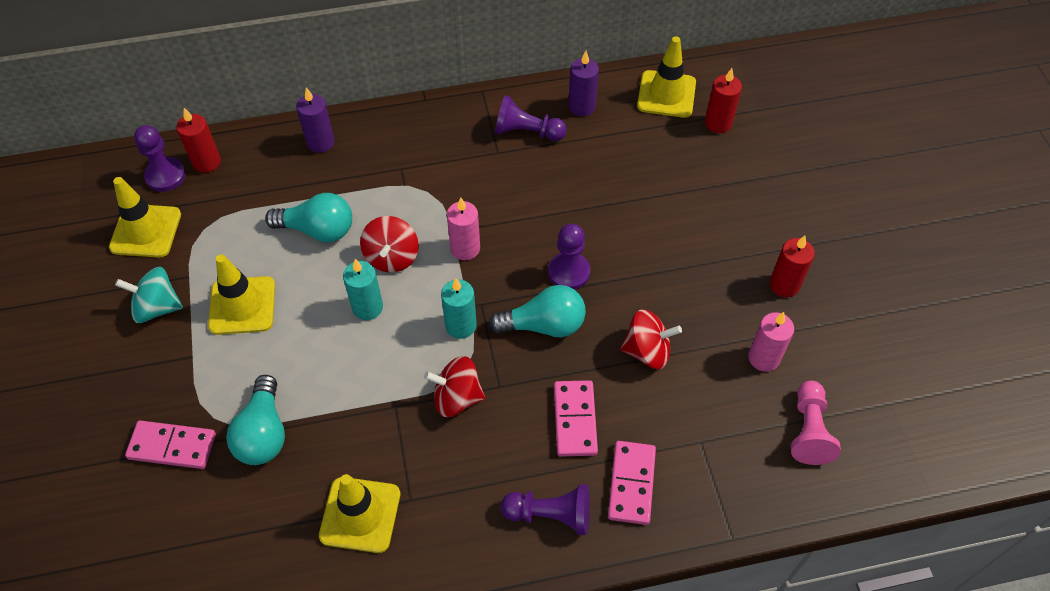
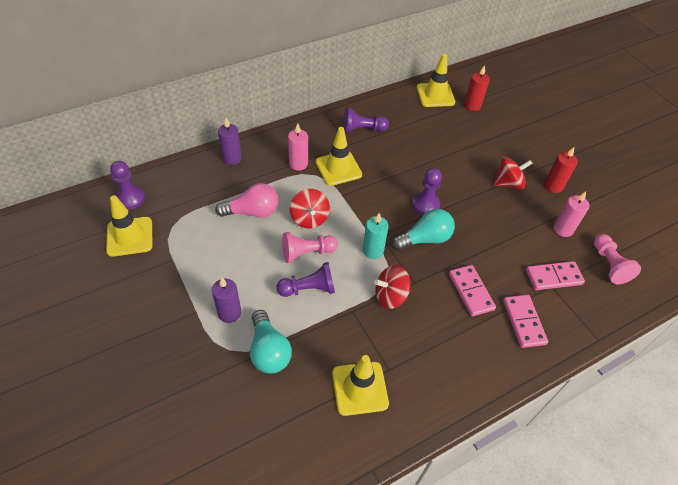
camera: 20 degrees left, 5 degrees down
(157, 307) = (157, 285): turquoise spinning top -> none
(172, 446) = (205, 376): pink domino -> pink domino (553, 277)
(207, 162) = (157, 184): red candle -> none
(242, 305) = (219, 270): yellow traffic cone -> yellow traffic cone (338, 168)
(318, 230) = (252, 212): turquoise light bulb -> pink light bulb
(367, 307) = (307, 253): turquoise candle -> pink pawn
(465, 248) = (354, 204): pink candle -> pink candle (298, 164)
(551, 515) = (484, 354): purple pawn -> purple pawn (309, 289)
(581, 106) = (389, 110): purple candle -> purple candle (229, 313)
(647, 351) = (494, 240): red spinning top -> red spinning top (508, 183)

